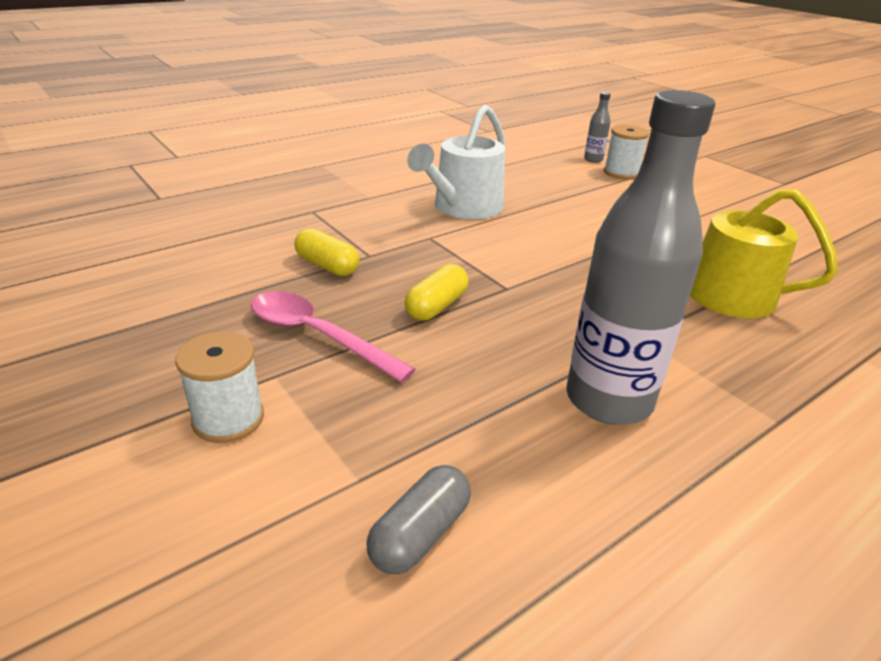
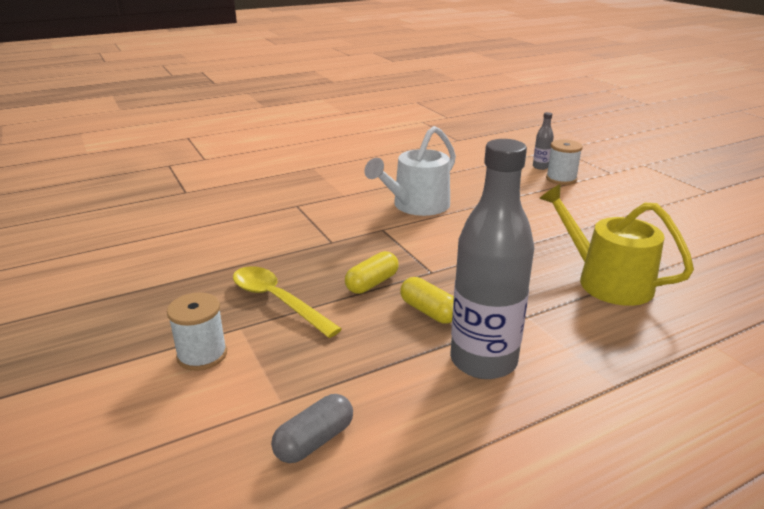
camera: 10 degrees right, 5 degrees down
(317, 336) = (277, 301): pink spoon -> yellow spoon
(327, 266) = (297, 249): yellow capsule -> yellow capsule (428, 311)

